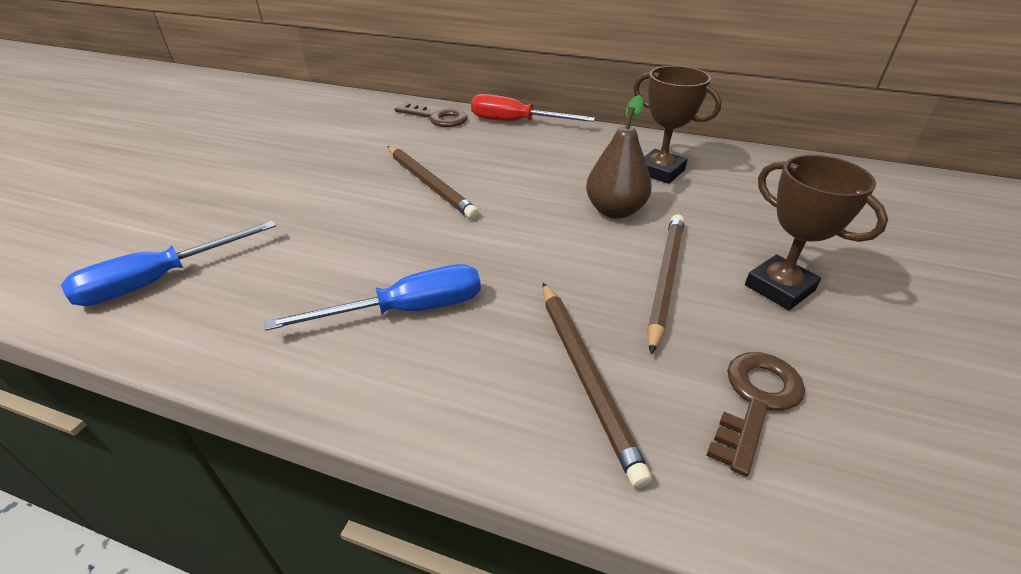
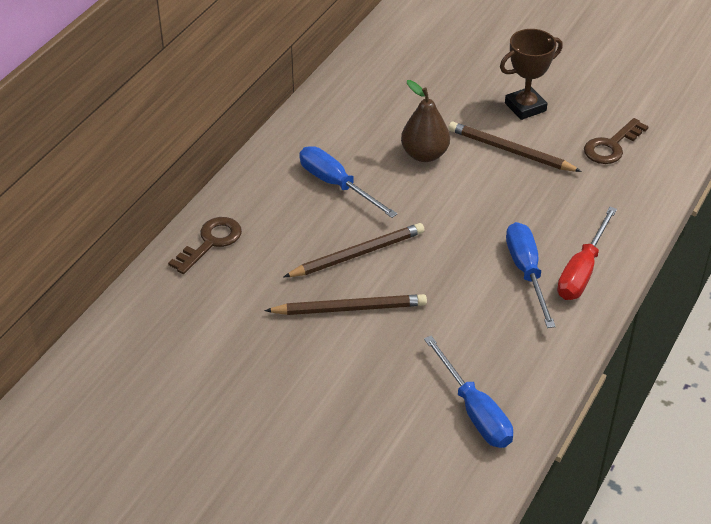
camera: 80 degrees left, 5 degrees up
(516, 122) = (243, 185): red screwdriver -> red screwdriver (582, 270)
(535, 163) = (336, 185): none -> blue screwdriver
(585, 375) = (590, 202): brown pencil -> brown pencil (349, 308)
(660, 171) = (370, 117): brown trophy -> none
(756, 401) = (611, 146): brown key -> brown key turned 90 degrees counterclockwise

